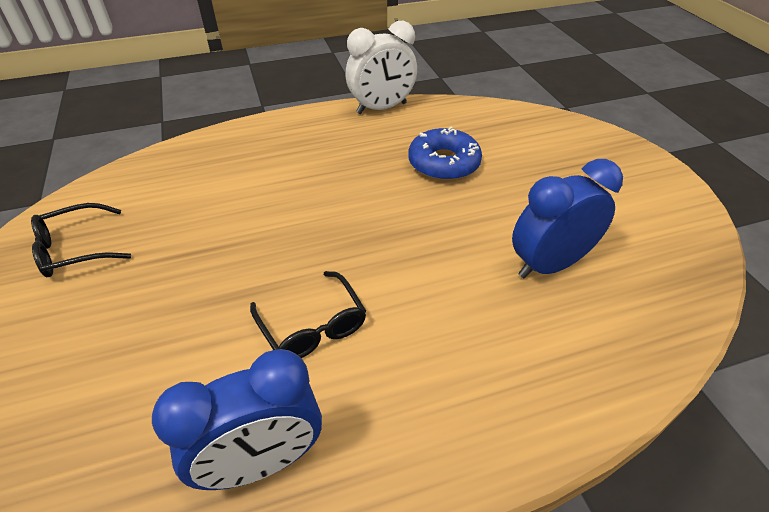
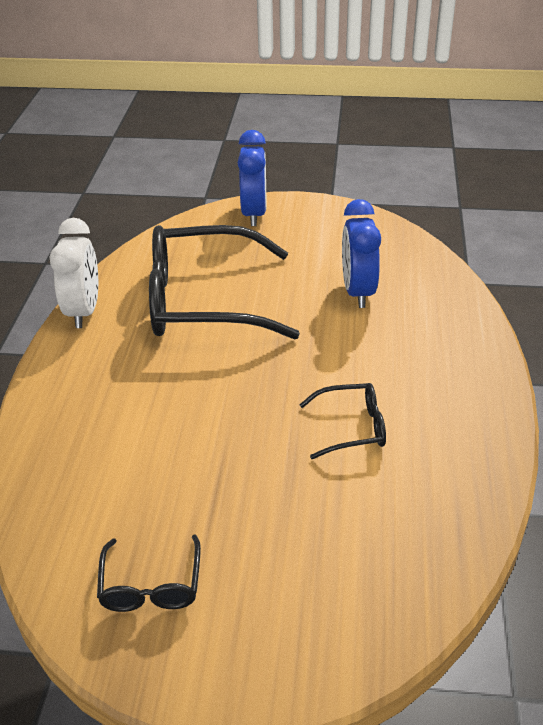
camera: 65 degrees left, 5 degrees down
(262, 462) = (459, 479): blue clock -> blue clock (254, 214)
(443, 163) = (205, 301): blue donut -> black glasses

